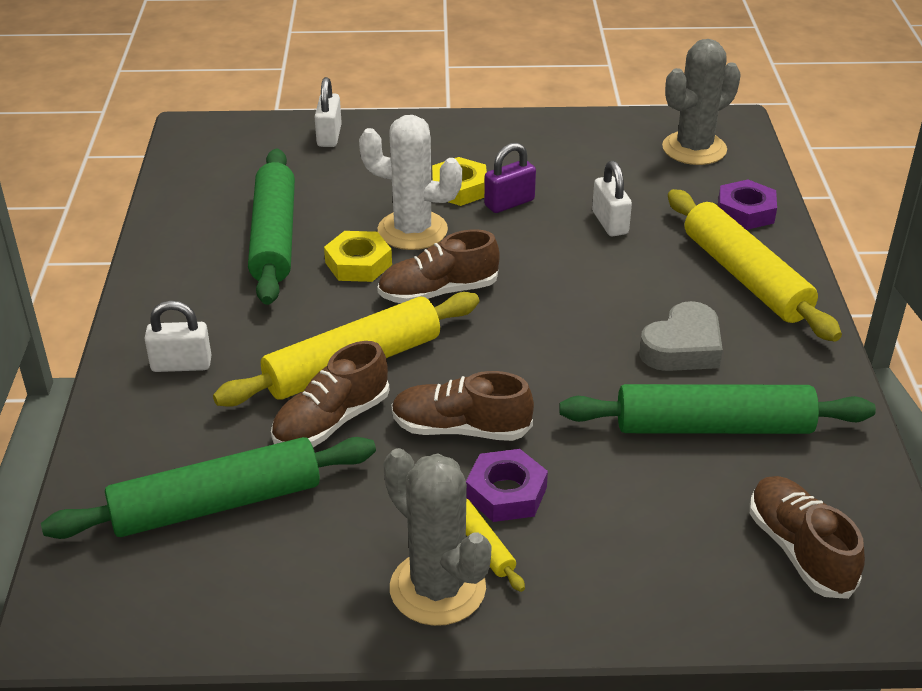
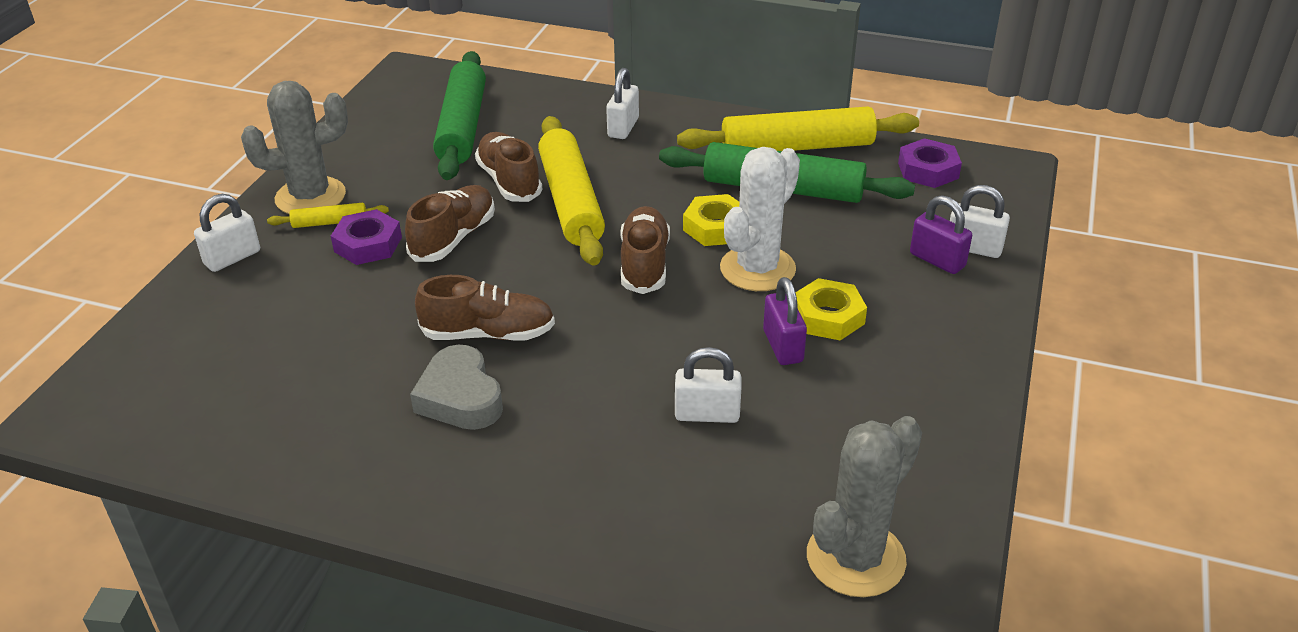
camera: 110 degrees right, 0 degrees up
(355, 150) = (937, 260): none -> purple padlock
(594, 604) = (232, 258): none -> white padlock
(694, 149) = (855, 558): grey cactus -> grey cactus turned 60 degrees clockwise
(713, 426) = (343, 379): green rolling pin -> none
(745, 212) = (675, 550): purple nut -> purple nut (928, 170)
(745, 277) = (542, 493): yellow rolling pin -> yellow rolling pin (797, 147)
(799, 550) = (174, 377): brown shoe -> brown shoe (488, 334)

